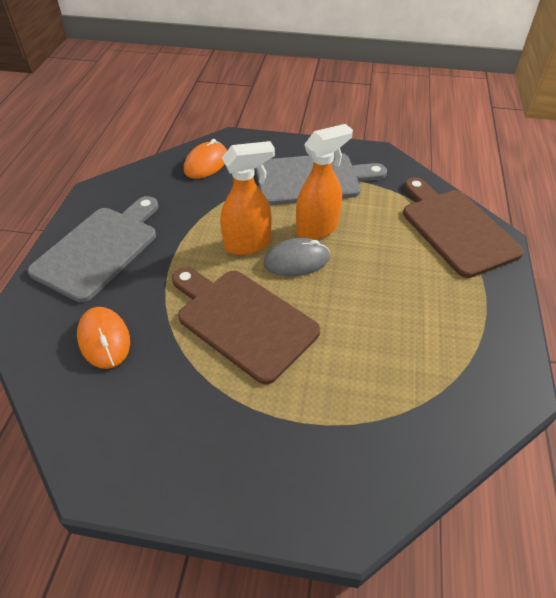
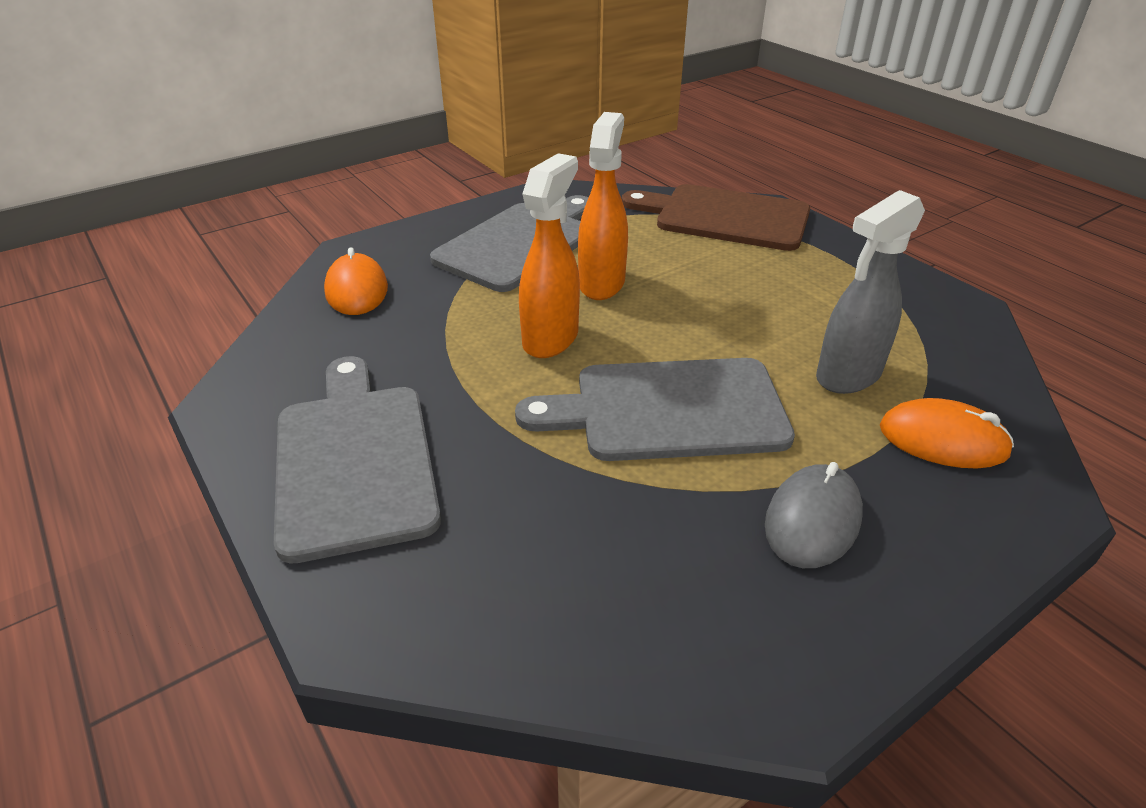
camera: 45 degrees left, 10 degrees down
(104, 339) = (540, 547): orange mouse -> orange mouse (943, 440)
(242, 320) = (669, 410): brown cutting board -> grey cutting board
(296, 260) = (629, 322): grey mouse -> grey mouse (812, 520)
(360, 373) = (847, 376): none -> grey spray bottle

